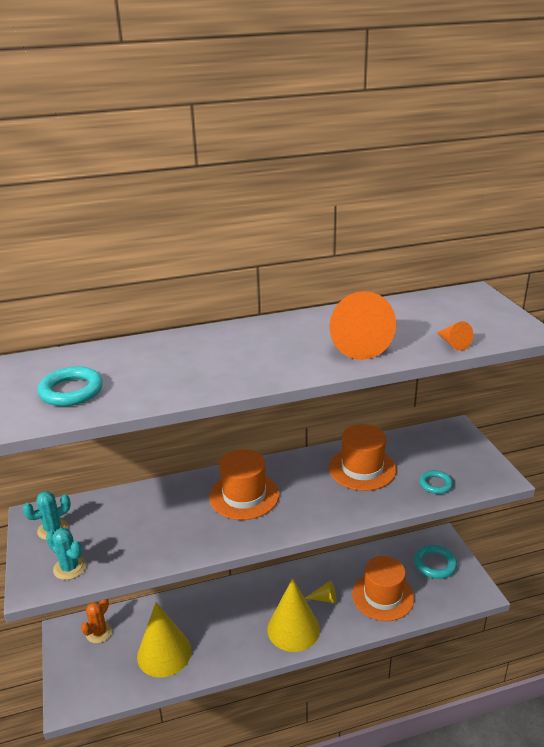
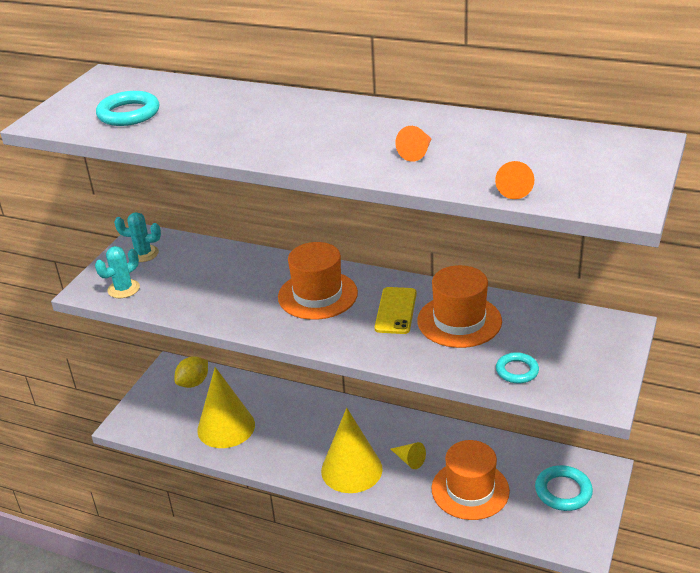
camera: 40 degrees right, 5 degrees up
(70, 568) = (123, 289): turquoise cactus -> turquoise cactus turned 60 degrees clockwise
(99, 632) = (193, 383): orange cactus -> yellow lemon
(313, 481) = (396, 311): none -> yellow phone
(355, 342) = (417, 152): orange cone -> orange cone, size x0.44

